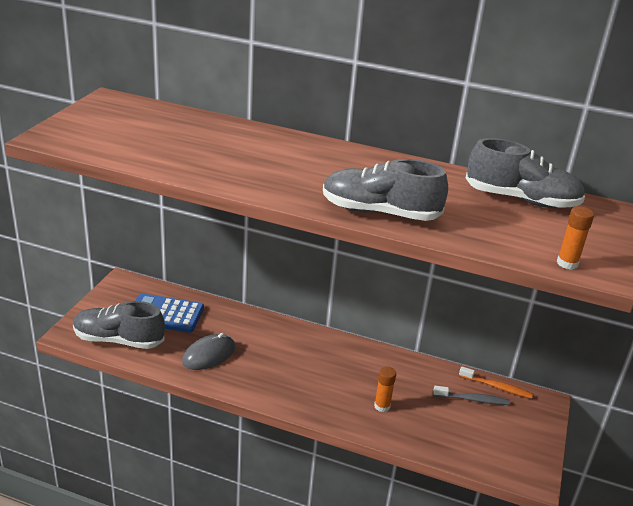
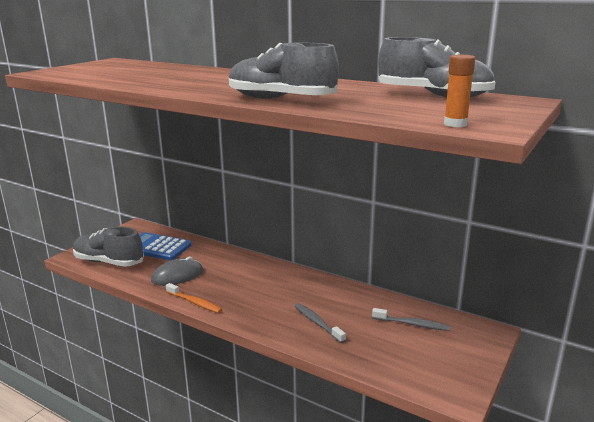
camera: 15 degrees right, 10 degrees down
(382, 406) = (317, 323): orange glue stick -> grey toothbrush
(497, 387) = (441, 316): orange toothbrush -> orange toothbrush (194, 302)

